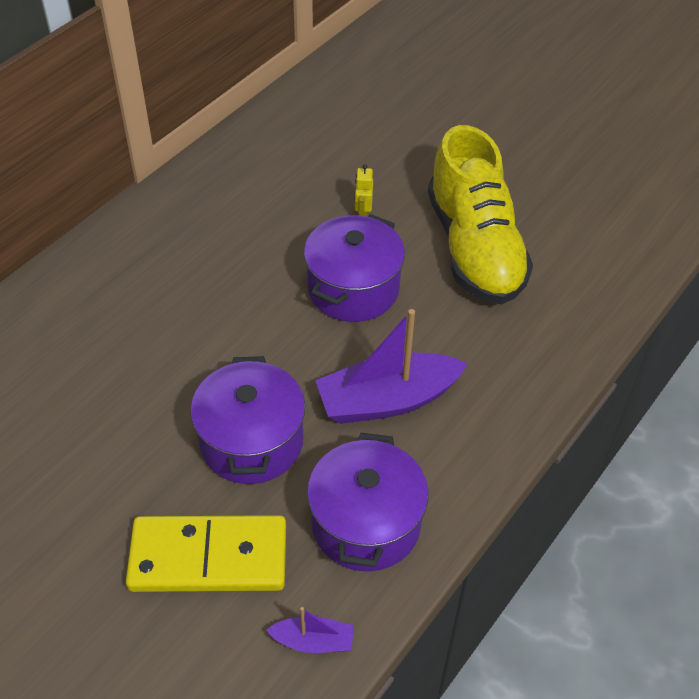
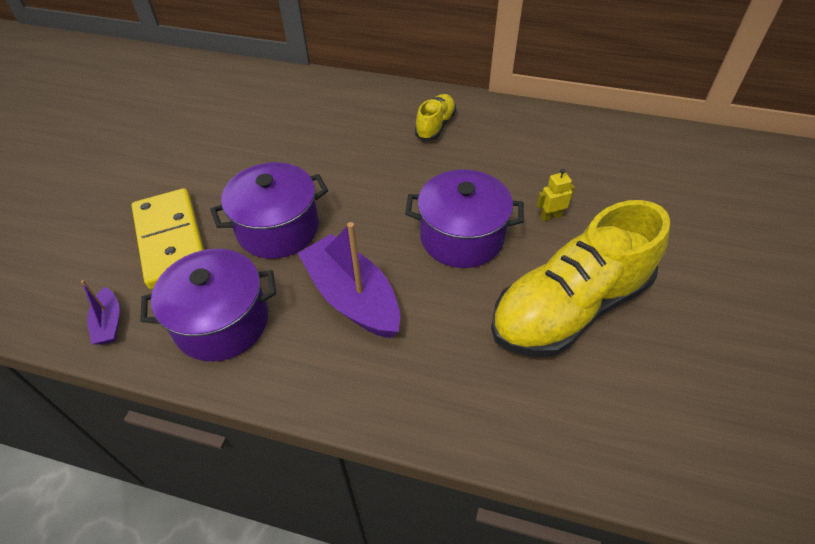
camera: 70 degrees right, 0 degrees up
(168, 249) = (435, 125): none -> yellow shoe

